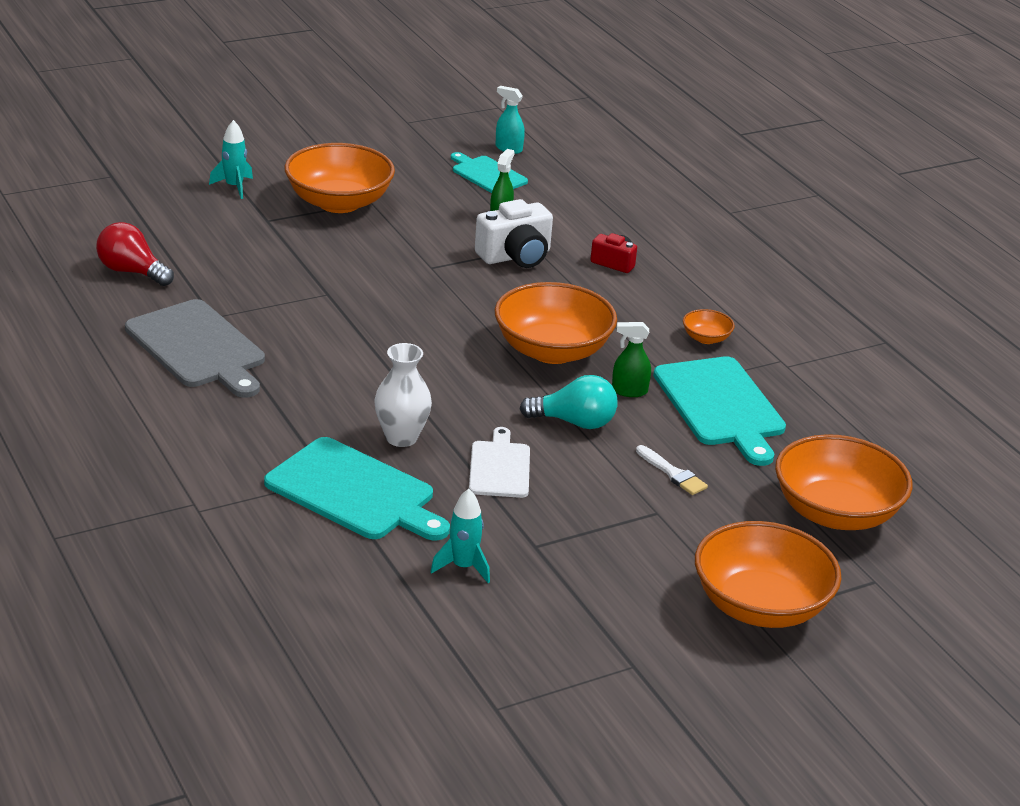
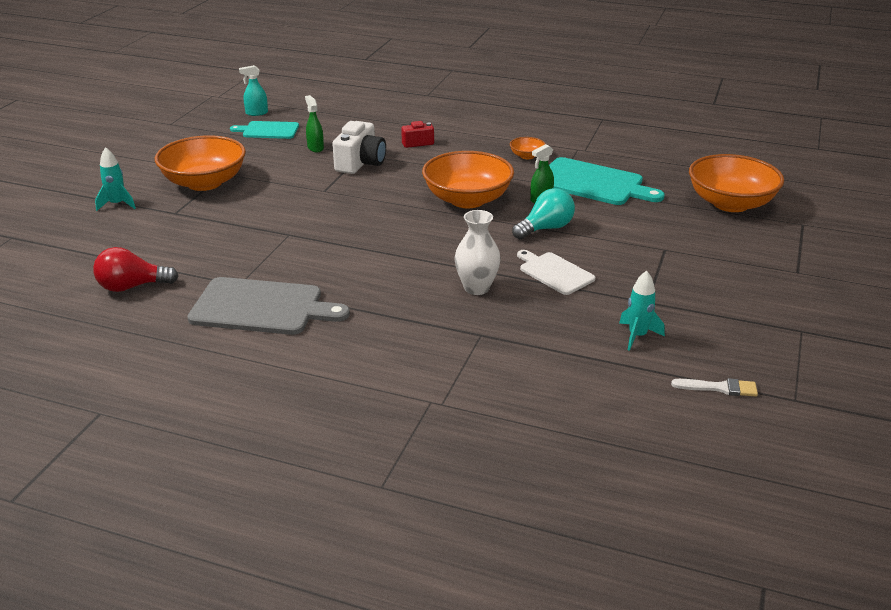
camera: 40 degrees left, 0 degrees up
(355, 492) = (508, 333): turquoise cutting board -> none
(673, 473) = (635, 226): white brush -> white brush (719, 388)
(760, 606) = (788, 265): orange bowl -> none

